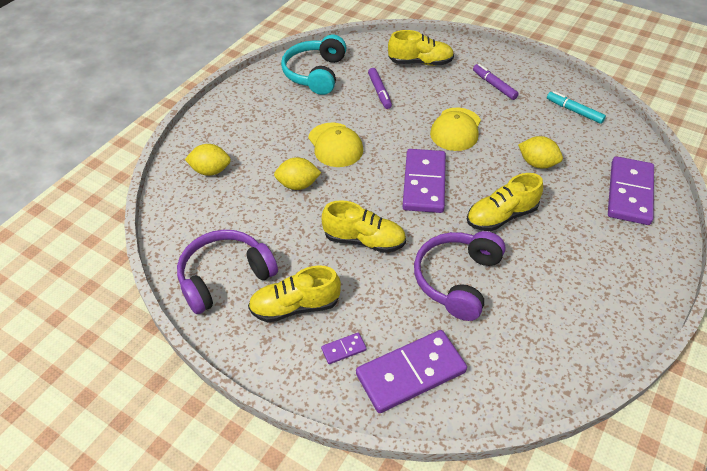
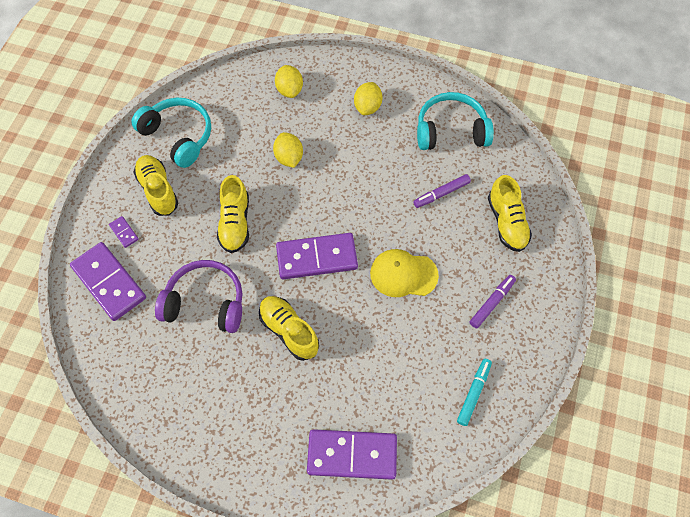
camera: 75 degrees right, 15 degrees up
(225, 277) = (178, 136): purple headphones -> turquoise headphones
(335, 145) = (349, 173): yellow cap -> none
(537, 163) = (372, 358): yellow lemon -> yellow lemon (367, 107)

